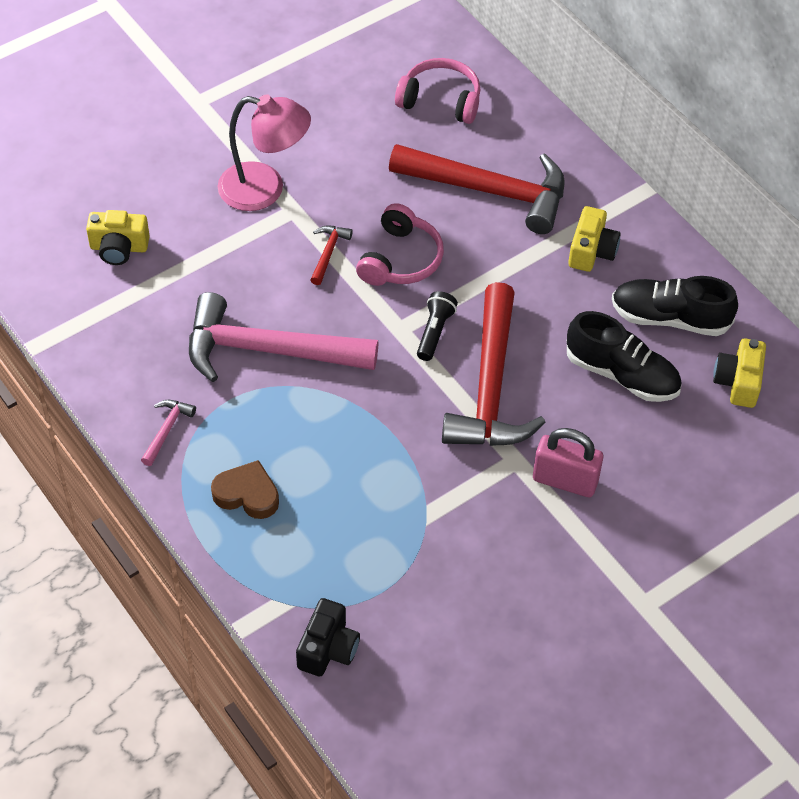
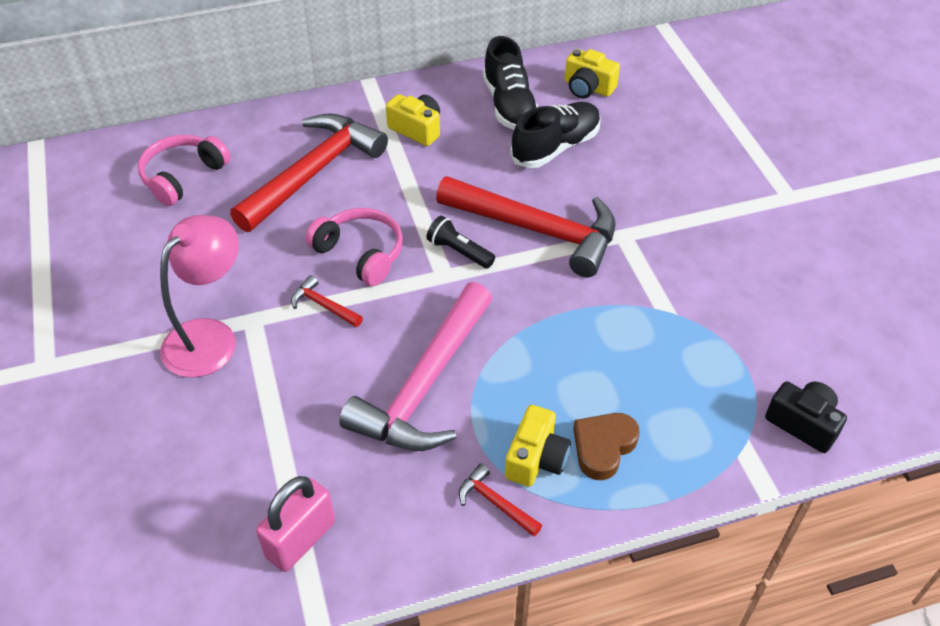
camera: 70 degrees left, 5 degrees down
(119, 248) = (213, 492): yellow camera -> yellow camera (536, 458)
(167, 430) = (495, 503): pink hammer -> red hammer
(565, 480) = (654, 210): pink padlock -> pink padlock (301, 540)
(670, 318) = (509, 105): black shoe -> black shoe turned 45 degrees counterclockwise

